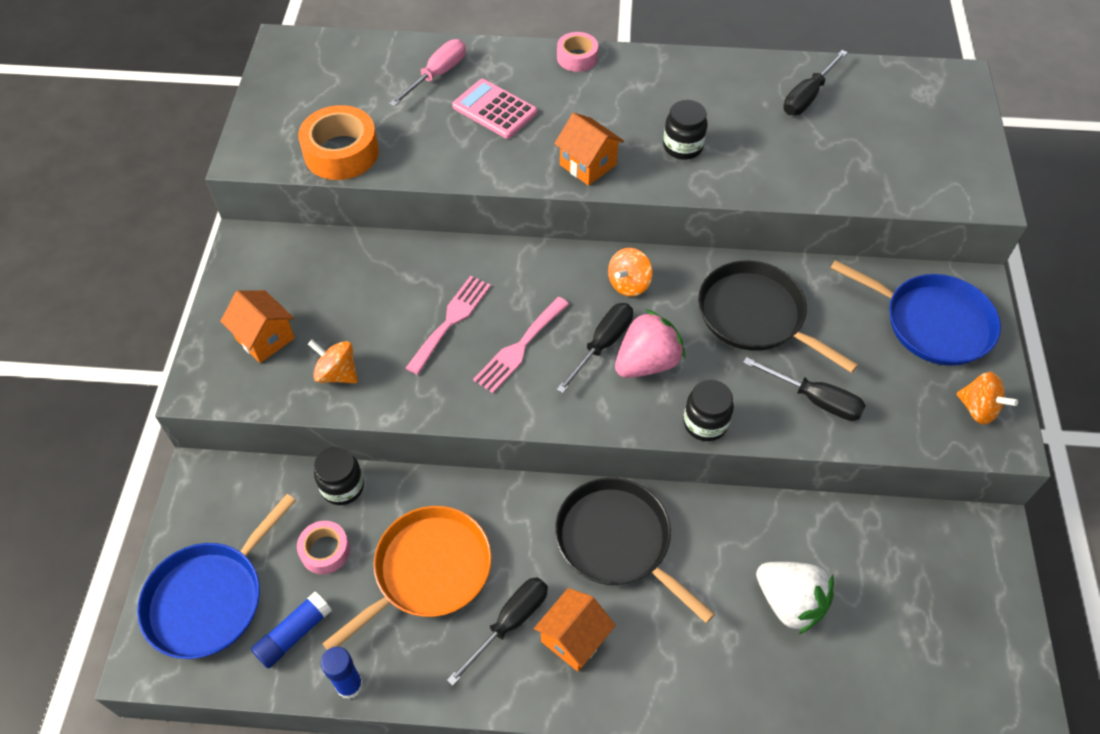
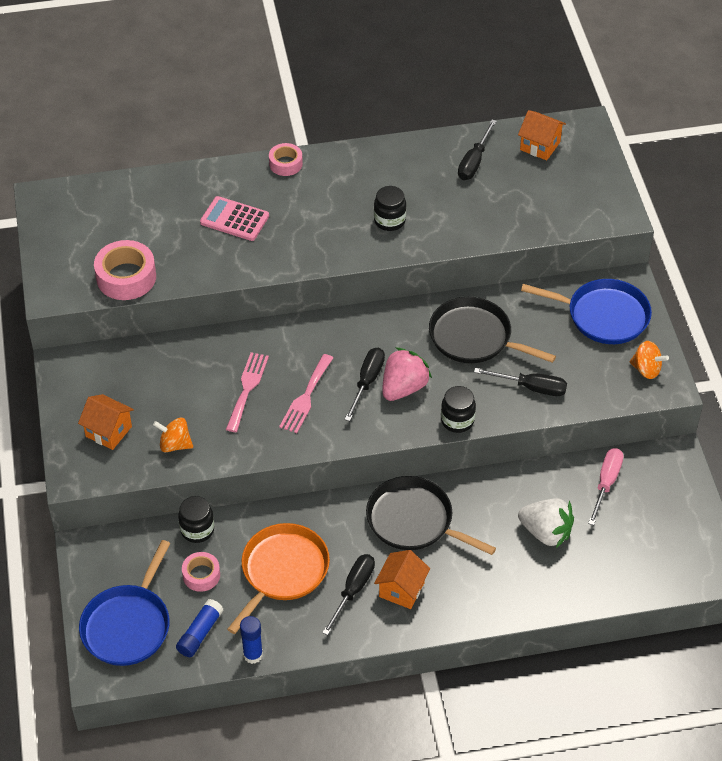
camera: 15 degrees left, 5 degrees down
(341, 152) = (126, 277): orange tape -> pink tape
(437, 75) = (178, 200): pink screwdriver -> pink screwdriver (606, 483)
(588, 165) = (321, 249): orange house -> orange house (540, 146)
(629, 284) = (373, 333): orange spinning top -> none

